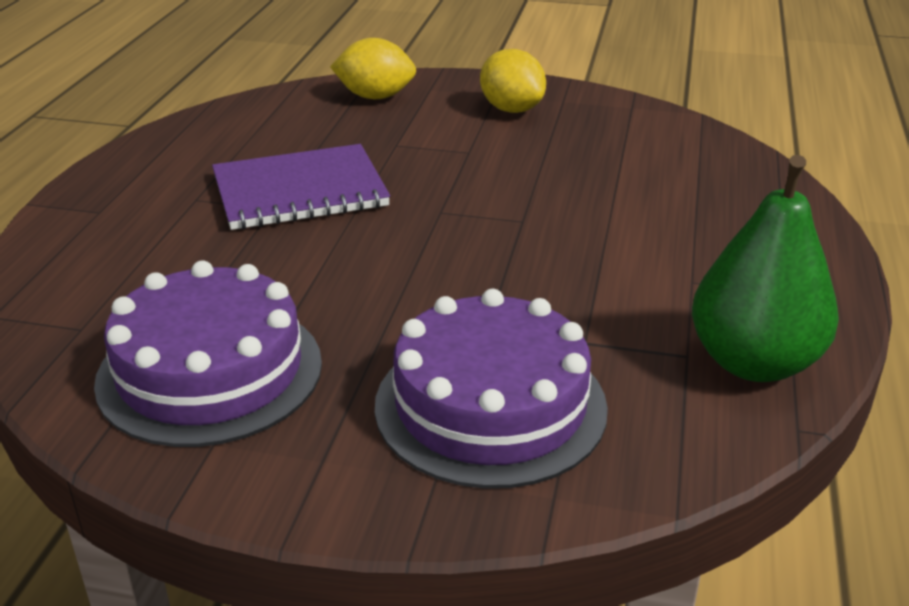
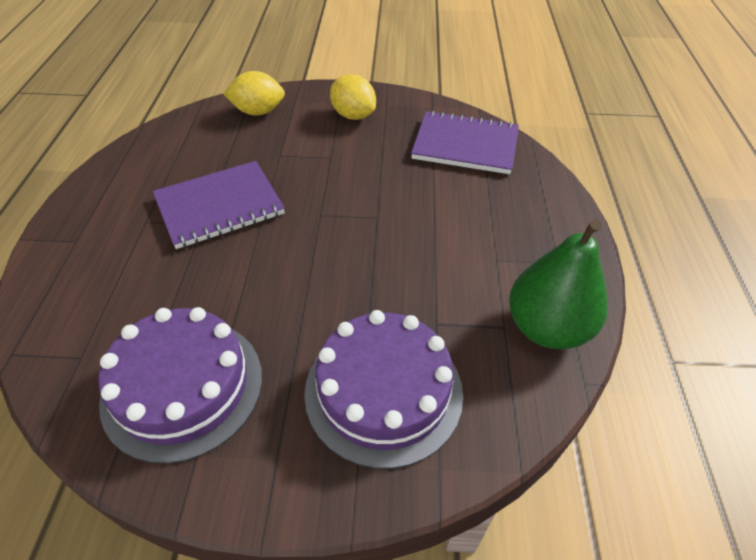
camera: 10 degrees left, 15 degrees up
(672, 152) = (465, 145): none -> purple notebook

